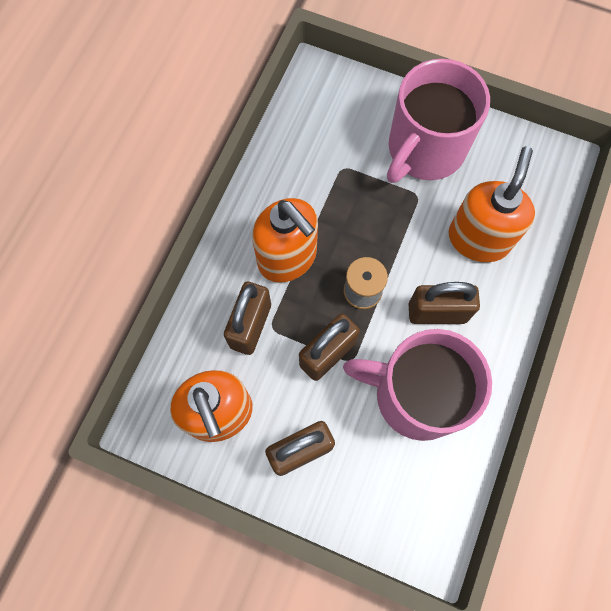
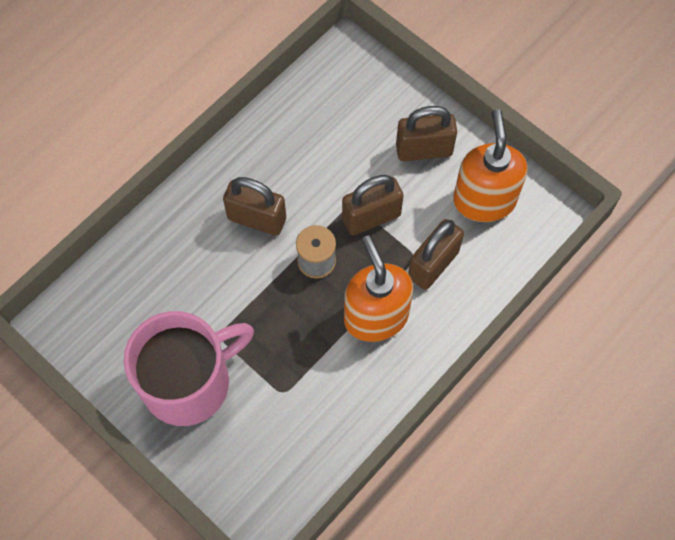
camera: 160 degrees left, 5 degrees down
(416, 395) = (308, 159): pink mug -> none
(478, 239) = (183, 271): orange soap dispenser -> none

